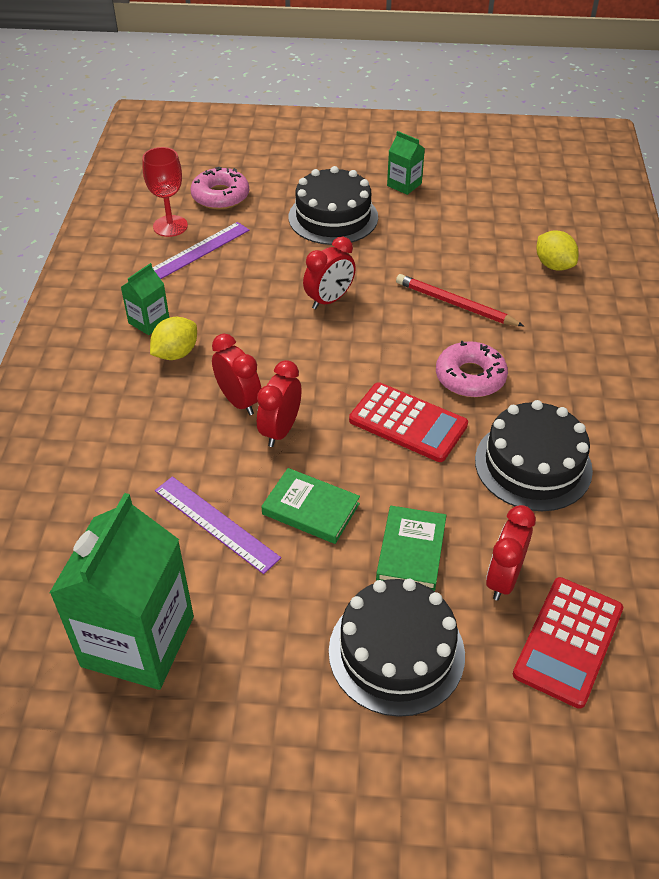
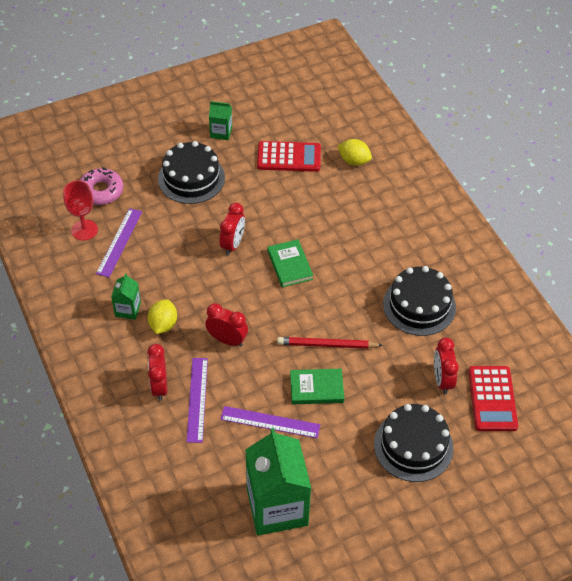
camera: 30 degrees left, 5 degrees up
(146, 454) = (197, 399): none -> purple ruler
(280, 430) = (265, 348): red clock -> red clock (159, 386)
(408, 423) = (335, 310): red calculator -> red calculator (289, 157)
(411, 551) = (386, 387): green book -> green book (290, 265)
(455, 304) = (312, 215): red pencil -> red pencil (327, 345)
(470, 377) = (352, 263): pink donut -> none

